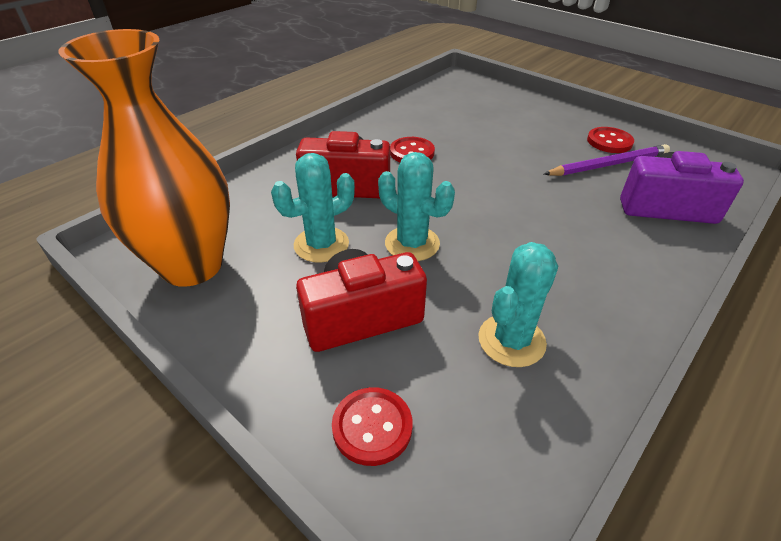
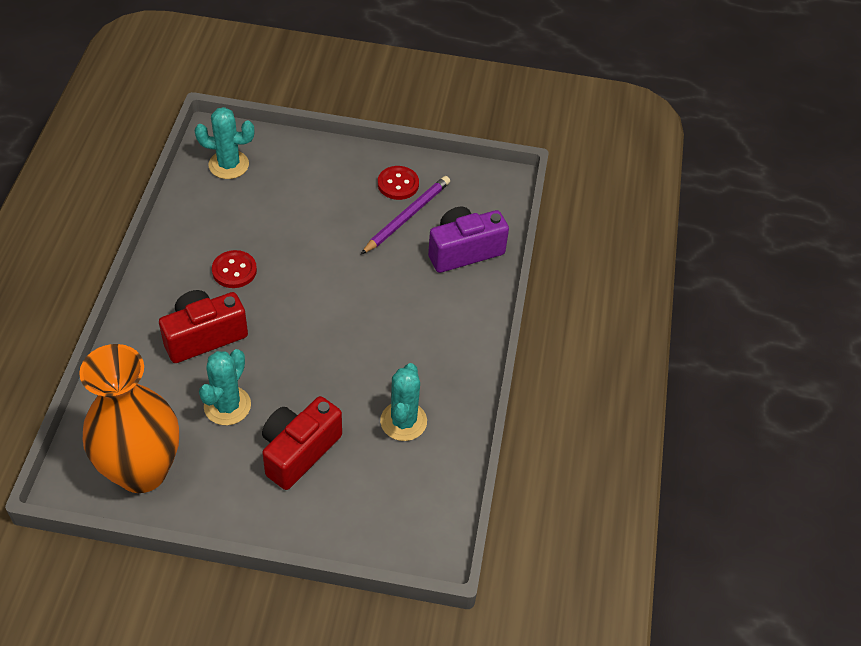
camera: 35 degrees left, 10 degrees up
(372, 427) = (352, 516): red button -> none
(412, 243) = (295, 373): turquoise cactus -> turquoise cactus (228, 165)

